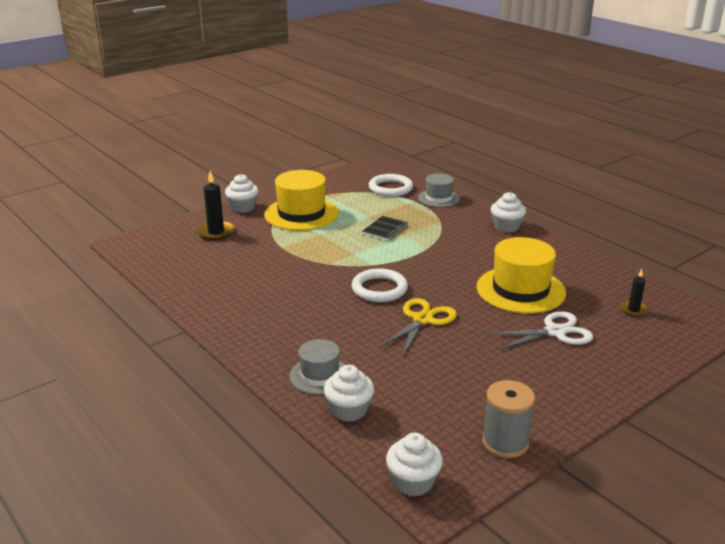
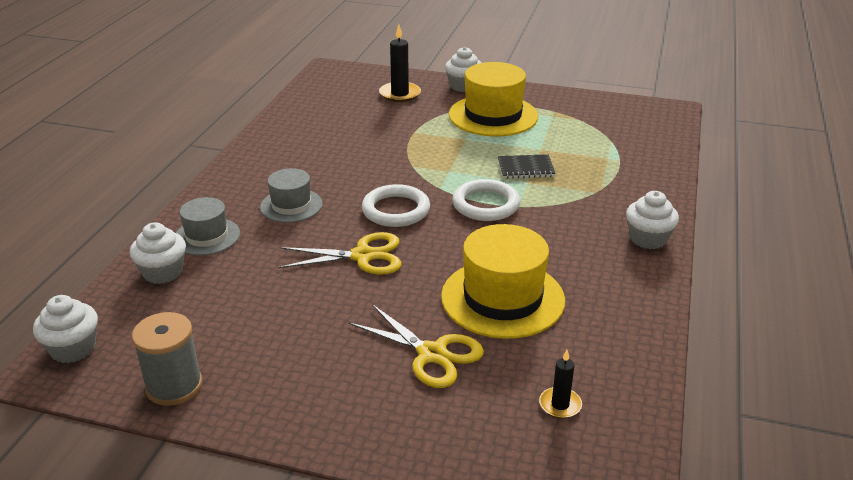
camera: 55 degrees right, 5 degrees up
(390, 188) = (626, 137): white ring -> white ring (486, 204)
(438, 198) = (650, 172): grey hat -> grey hat (291, 205)
(555, 332) = (432, 354): white scissors -> yellow scissors

